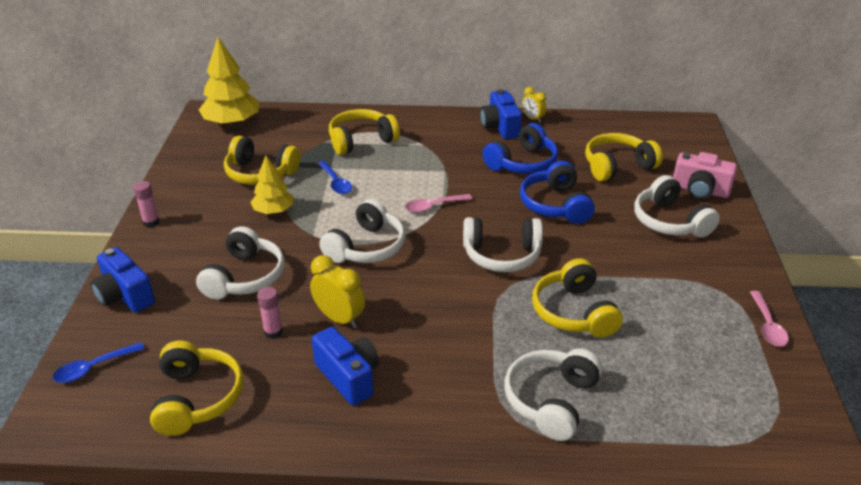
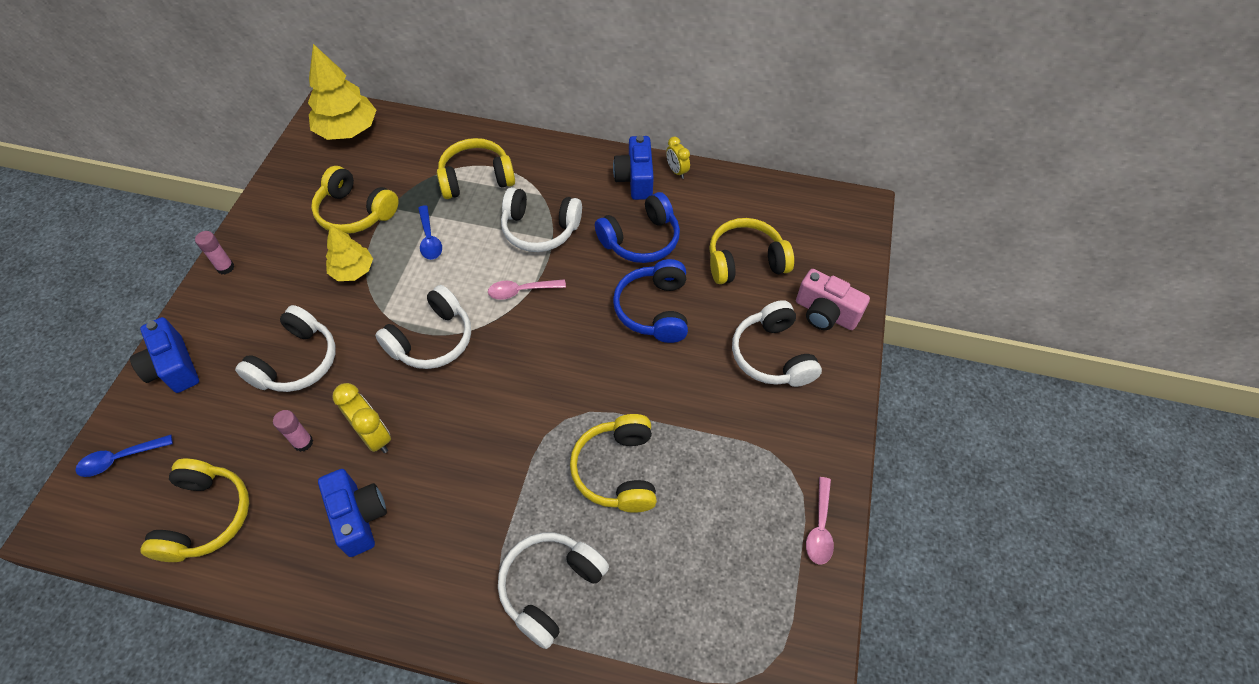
camera: 10 degrees right, 20 degrees up
(502, 255) = (570, 375): white headphones -> white headphones (540, 229)

